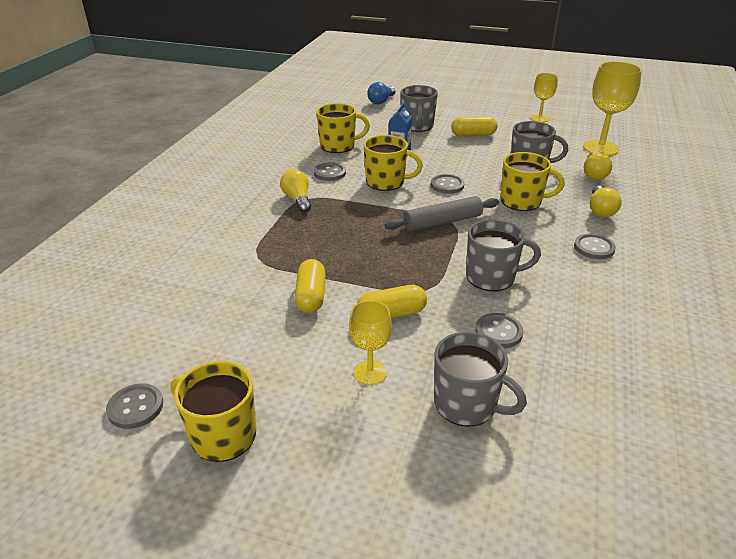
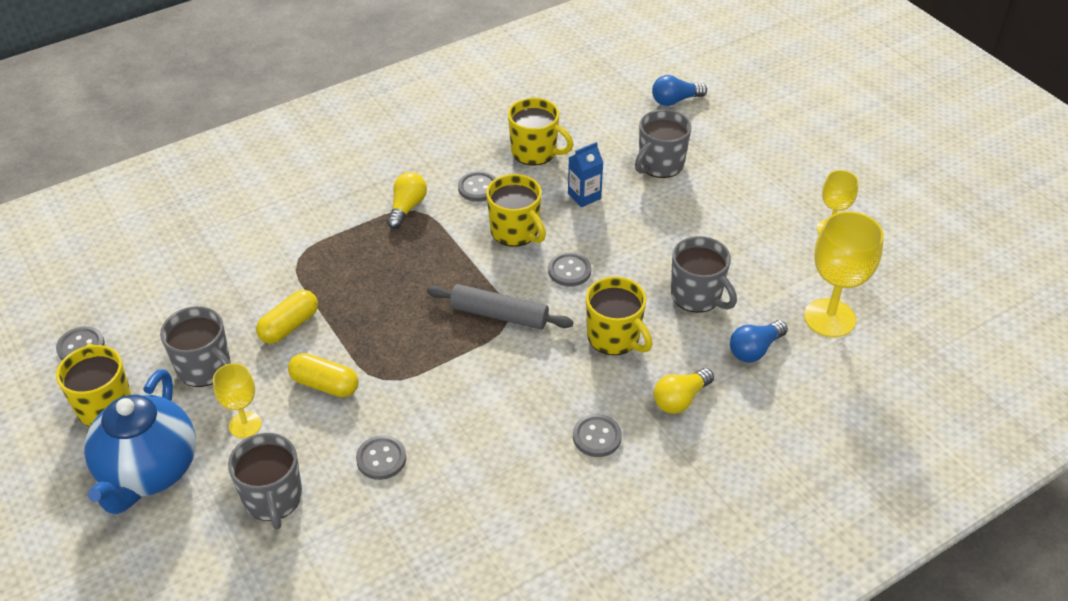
camera: 40 degrees right, 10 degrees up
(338, 456) = (149, 472): none -> blue teapot
(473, 135) = (704, 213): yellow capsule -> none
(491, 277) = (453, 404): grey mug -> grey mug (205, 368)
(594, 174) = (754, 350): yellow light bulb -> blue light bulb

